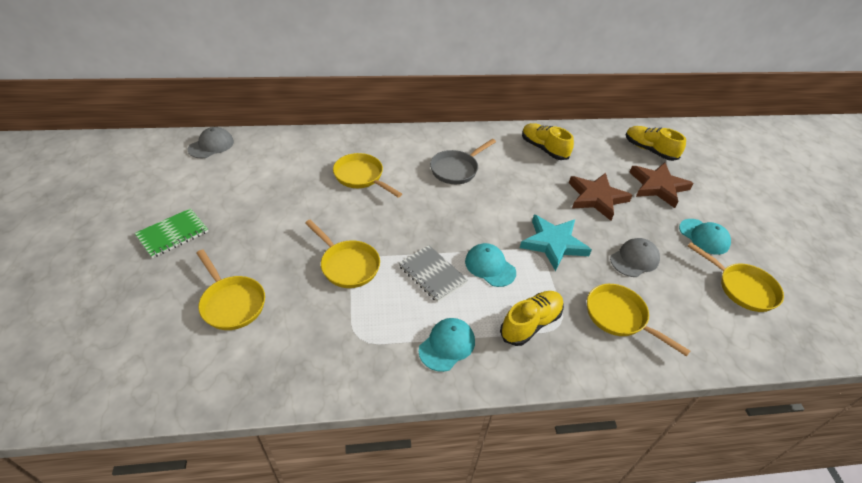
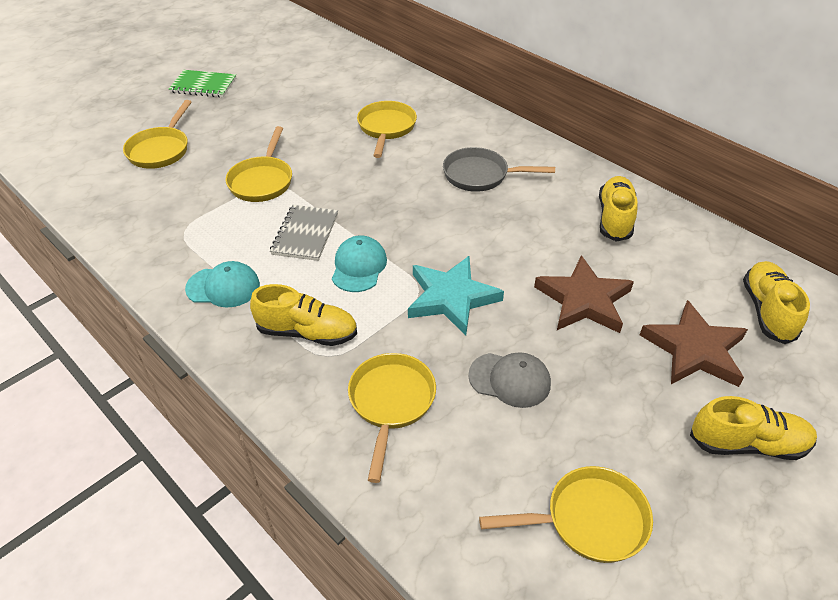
camera: 55 degrees right, 0 degrees up
(211, 145) = (322, 42): grey cap -> none
(704, 236) = (649, 438): turquoise cap -> none
(724, 210) = (747, 444): none -> yellow shoe
(742, 288) = (588, 520): yellow pan -> yellow pan turned 105 degrees counterclockwise

